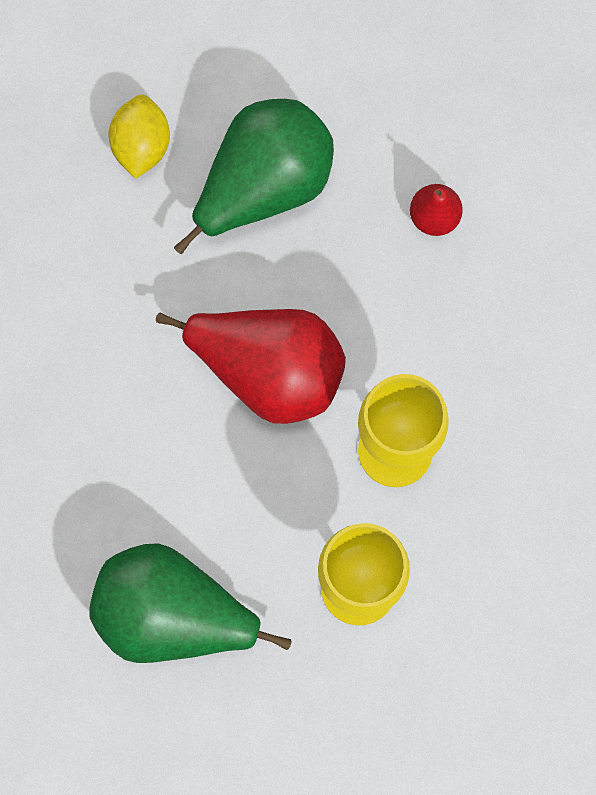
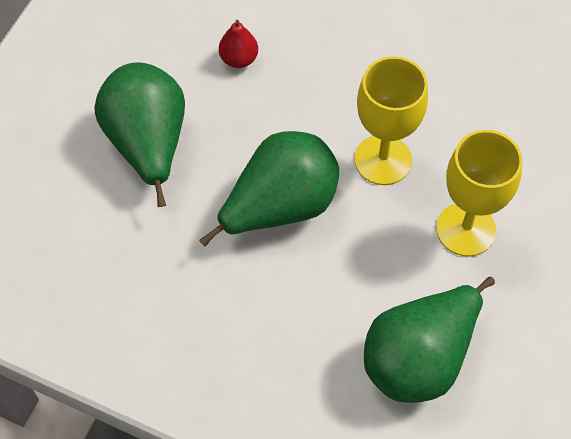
camera: 60 degrees left, 15 degrees down
(141, 146) = (64, 203): yellow lemon -> none
(269, 371) = (280, 207): red pear -> green pear

